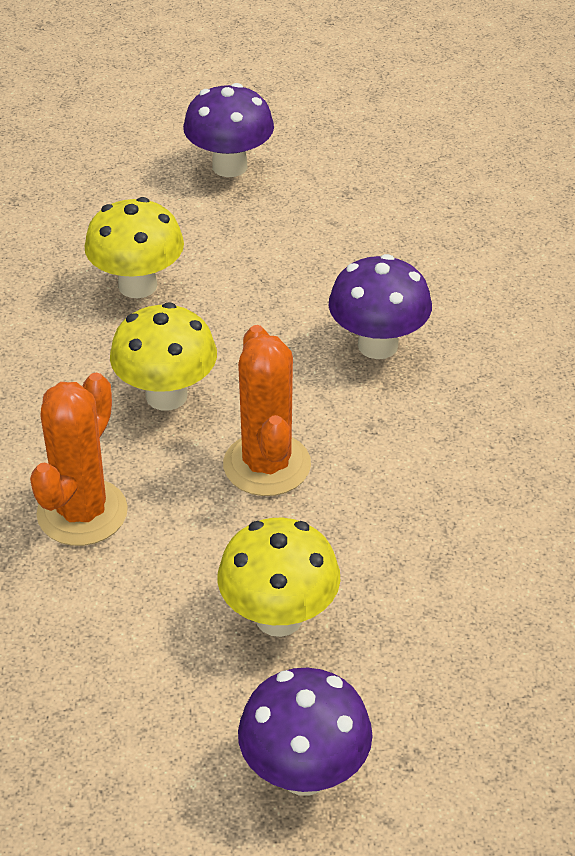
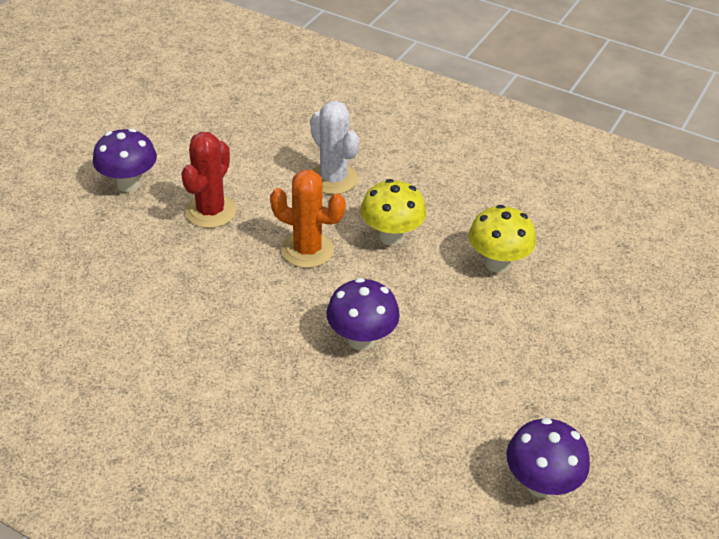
camera: 120 degrees right, 0 degrees up
(82, 513) = (333, 179): orange cactus -> white cactus
(229, 166) = (604, 359): purple mushroom -> purple mushroom (540, 483)
(279, 617) = (211, 211): yellow mushroom -> red cactus

